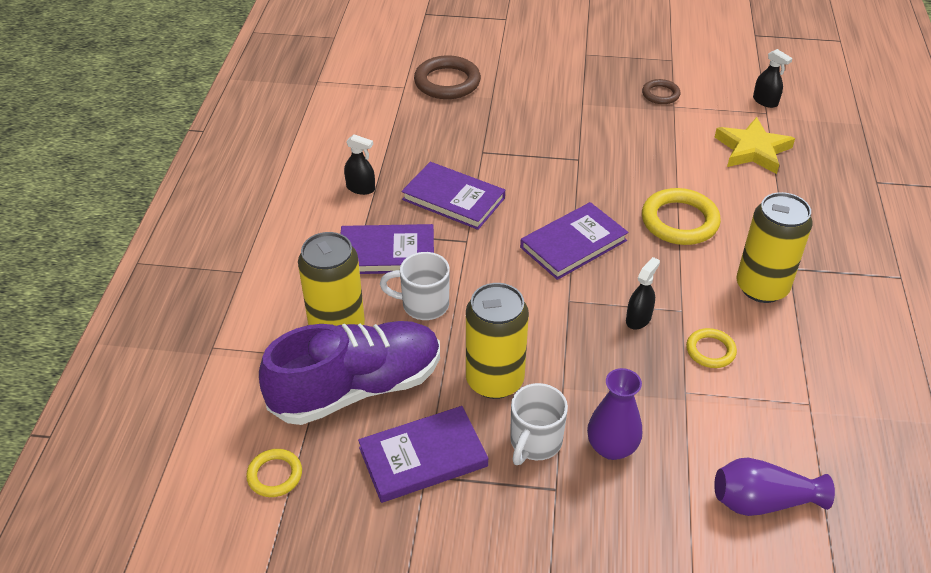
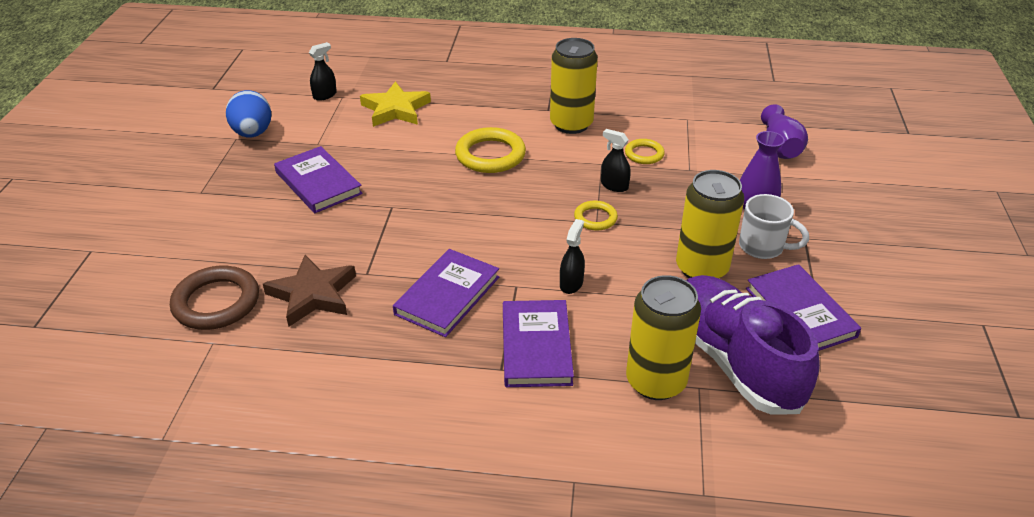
camera: 90 degrees left, 5 degrees down
(275, 475) = (857, 415): yellow ring -> yellow ring (595, 218)
(361, 188) = (420, 375): black spray bottle -> black spray bottle (571, 283)
(423, 305) = (613, 316): white mug -> none
(456, 126) = (313, 294): none -> brown star
(573, 244) = (520, 216): purple book -> purple book (318, 183)
(660, 94) = (295, 149): brown ring -> none
(682, 67) = (253, 133): none -> blue egg

